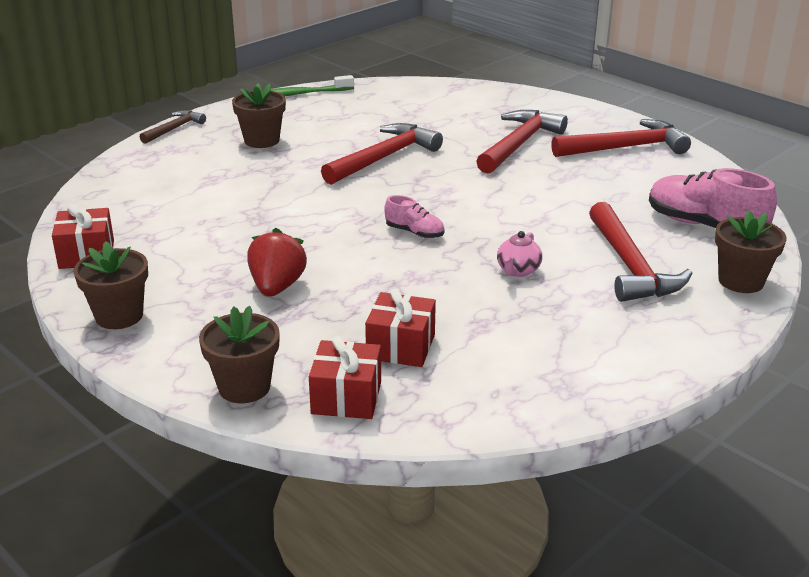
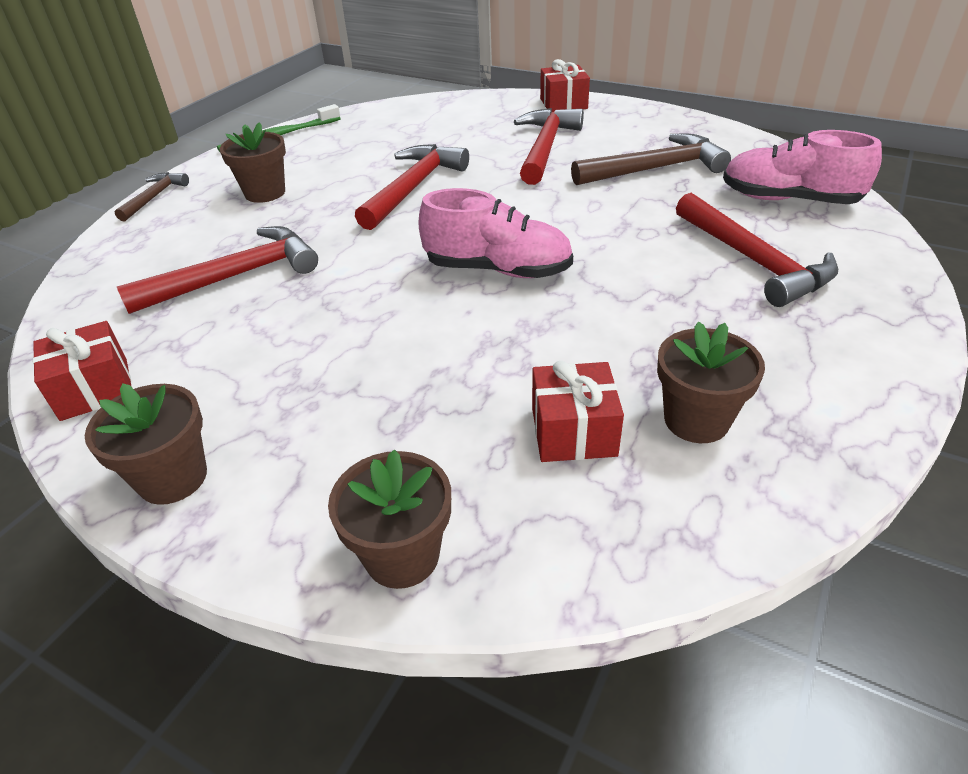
camera: 15 degrees left, 10 degrees up
(277, 287) = (371, 380): red strawberry -> none
(346, 397) = (550, 534): red gift -> red gift (563, 104)
(414, 232) = (498, 269): pink shoe -> pink shoe, size x1.93
(518, 271) = (641, 293): pink teapot -> none
(604, 179) = (655, 169): none -> brown hammer
(625, 148) = (651, 133): red hammer -> red hammer (235, 276)
(741, 281) = (874, 254): brown flower pot -> brown flower pot (696, 420)

